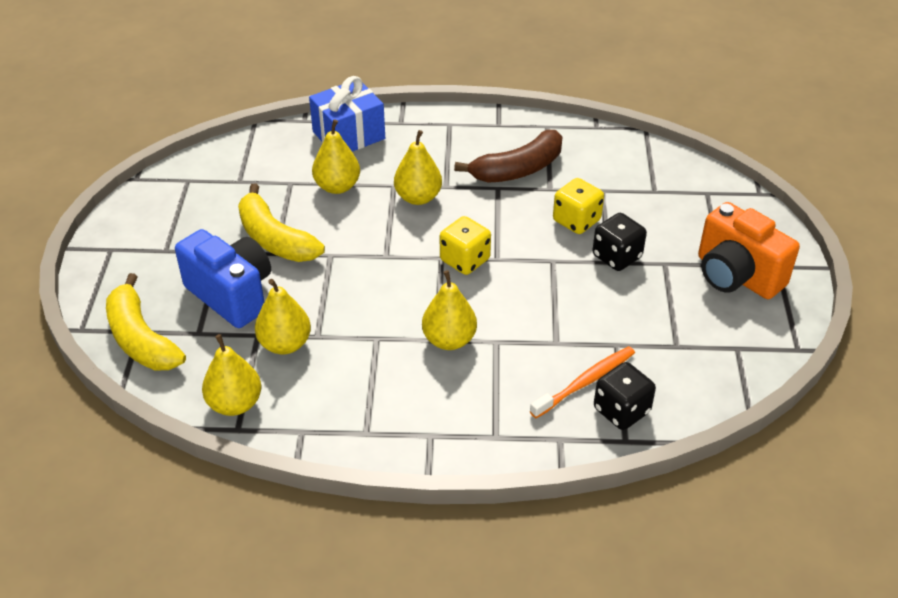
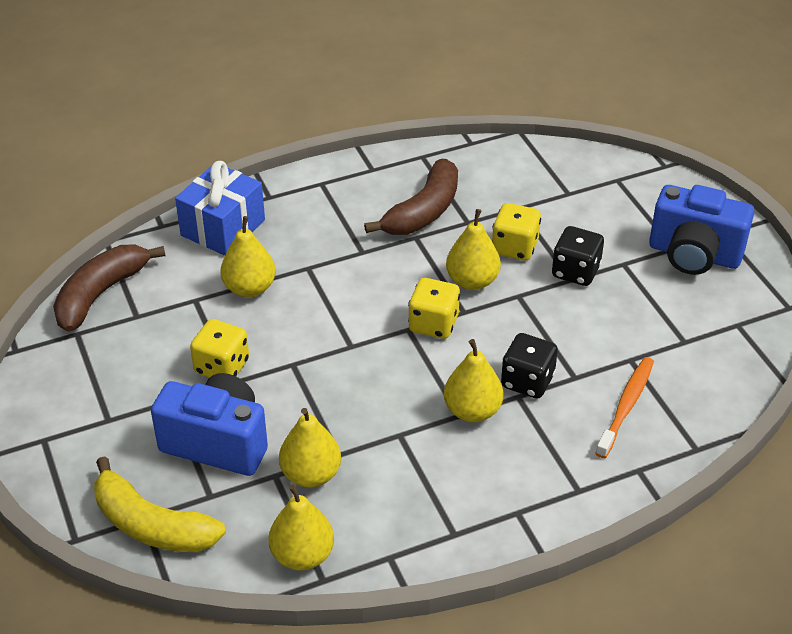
camera: 25 degrees left, 0 degrees up
(224, 157) = (101, 294): none -> brown banana
(275, 239) = (222, 367): yellow banana -> yellow dice
(418, 197) = (342, 273): yellow pear -> yellow pear (472, 281)
(621, 410) = (675, 422): black dice -> black dice (527, 381)
(736, 276) = (694, 255): orange camera -> blue camera

